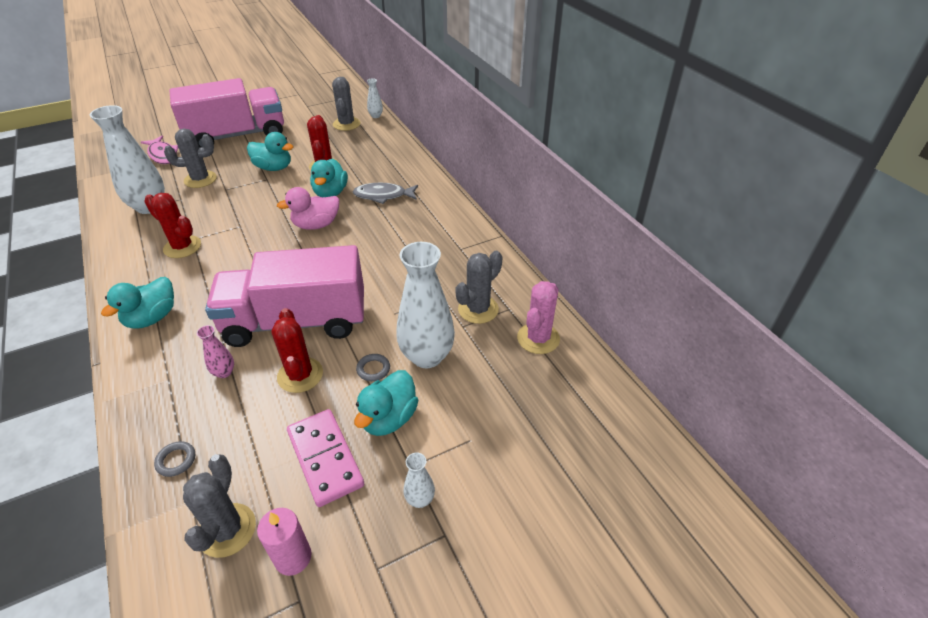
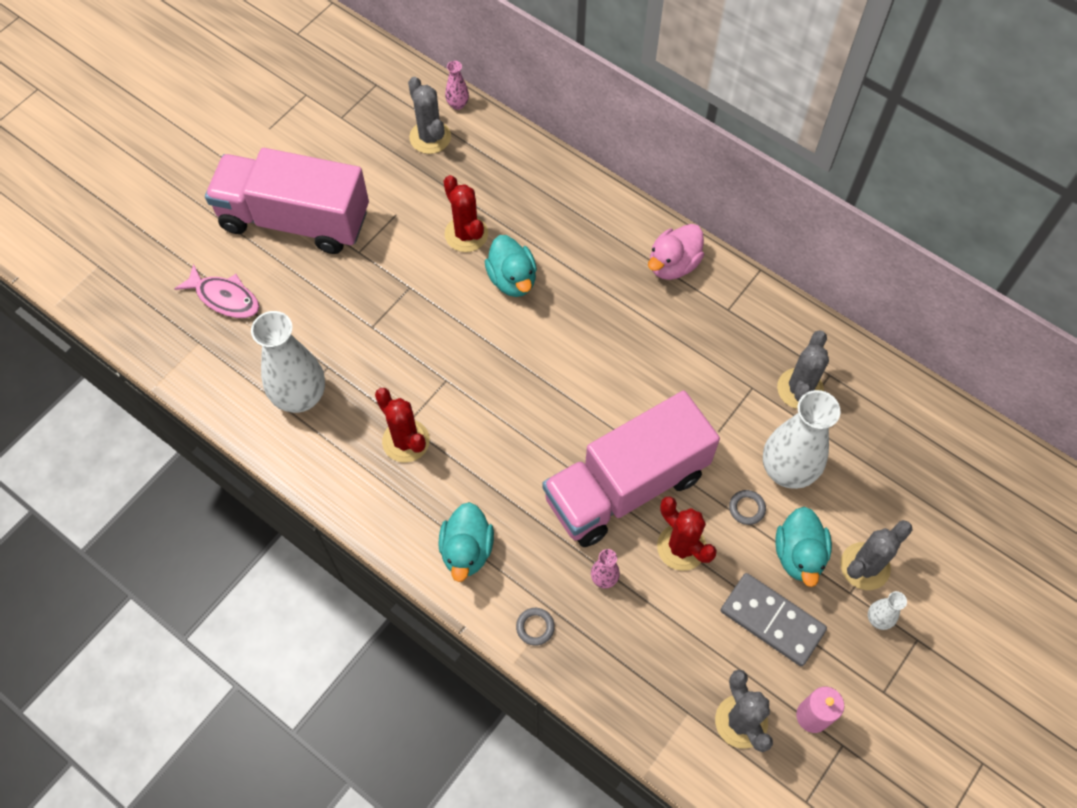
camera: 25 degrees left, 20 degrees up
(176, 460) = (641, 685): grey ring -> grey ring (535, 627)
(182, 247) = (406, 441): red cactus -> red cactus turned 45 degrees clockwise
(200, 179) = (322, 323): grey cactus -> grey cactus (865, 566)
(237, 136) = (295, 219): pink truck -> pink truck turned 120 degrees counterclockwise
(274, 168) = (401, 263): turquoise duck -> none
(316, 225) = (537, 340): pink duck -> pink duck (673, 264)
(325, 458) = (772, 620): pink domino -> grey domino
(375, 116) = (457, 104): white vase -> pink vase
(383, 196) = (580, 258): grey fish -> none
(538, 338) = (879, 401): pink cactus -> none

